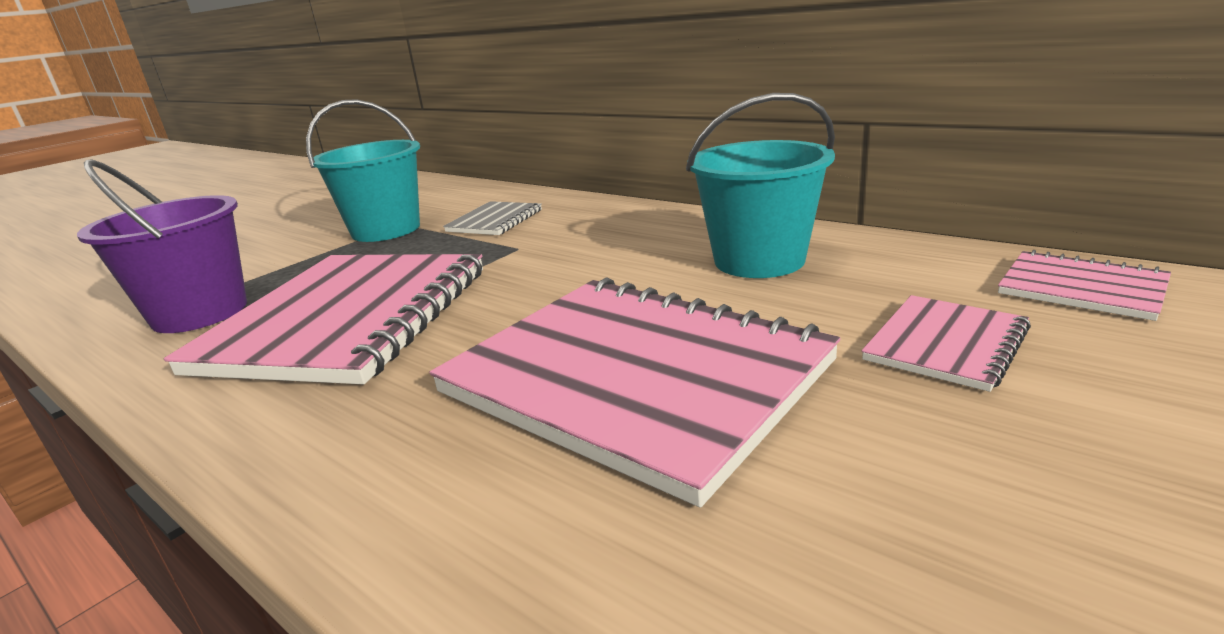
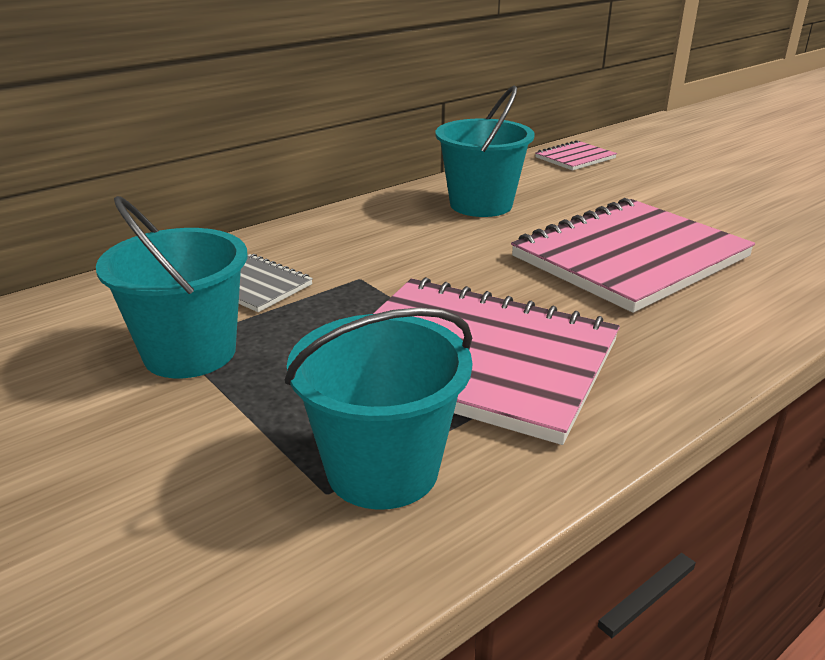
camera: 80 degrees left, 5 degrees up
(200, 313) = (382, 469): purple bucket -> turquoise bucket
(945, 344) = (620, 191): pink notebook -> none

